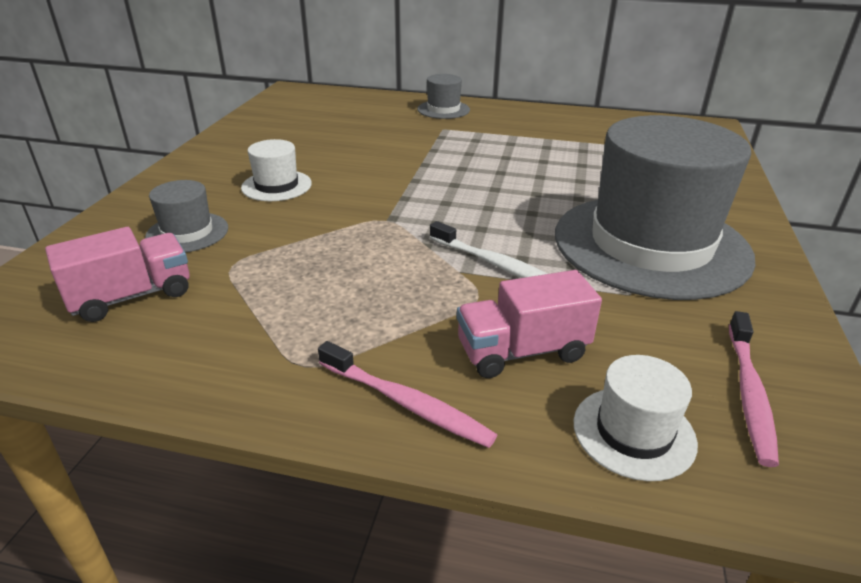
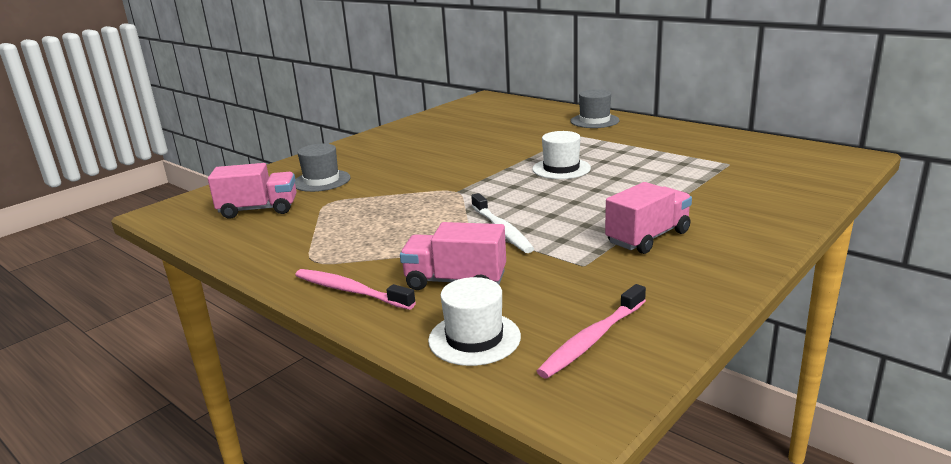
camera: 30 degrees right, 10 degrees down
(276, 186) = (405, 160): white hat -> white hat (561, 169)
(406, 403) = (350, 291): pink toothbrush -> pink toothbrush turned 150 degrees clockwise
(650, 245) = (648, 237): grey hat -> pink truck

